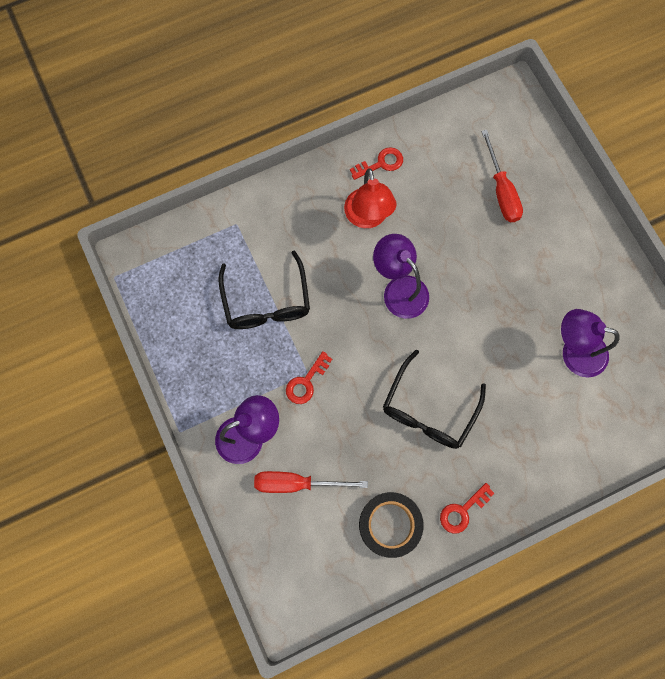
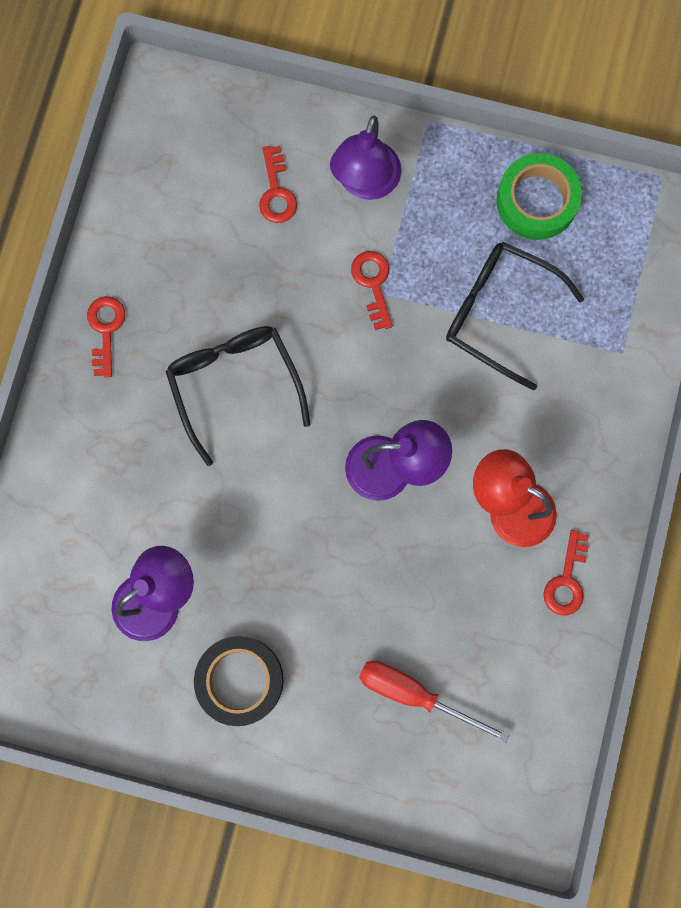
camera: 130 degrees right, 5 degrees up
(182, 332) = (536, 201): none -> green tape
(296, 483) = (276, 192): red screwdriver -> red key
(390, 525) = (156, 248): black tape -> black tape (240, 680)

